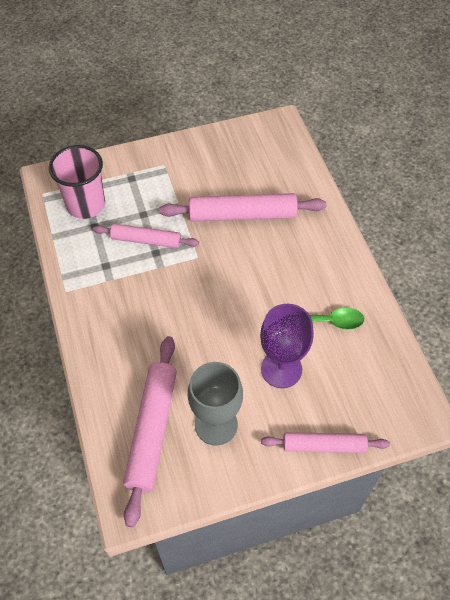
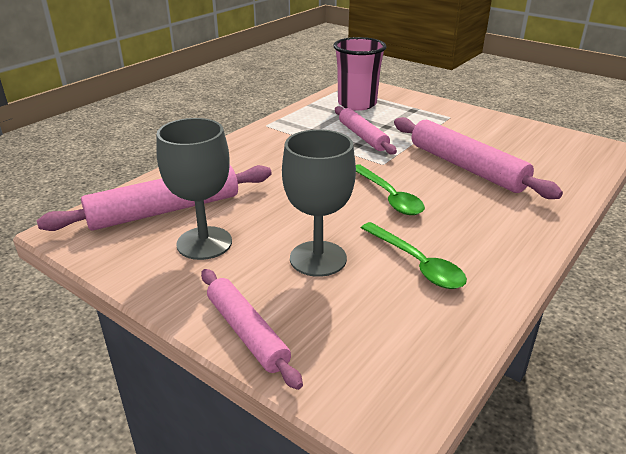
camera: 55 degrees right, 25 degrees down
(243, 284) = (389, 197): none -> green spoon
(281, 369) = (318, 258): purple goblet -> grey goblet

